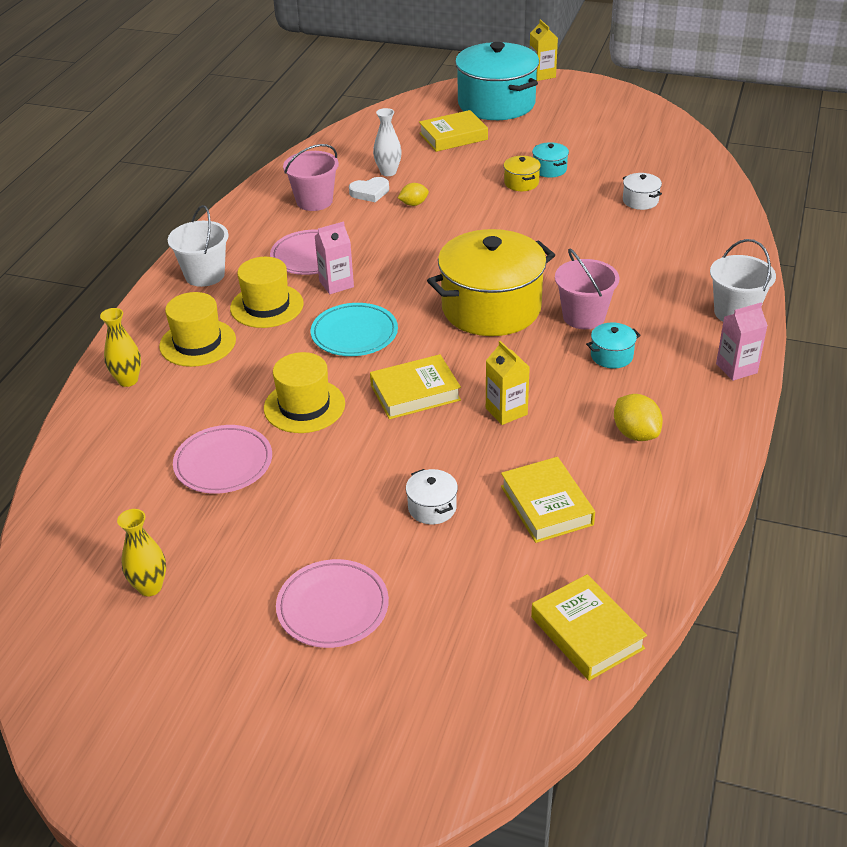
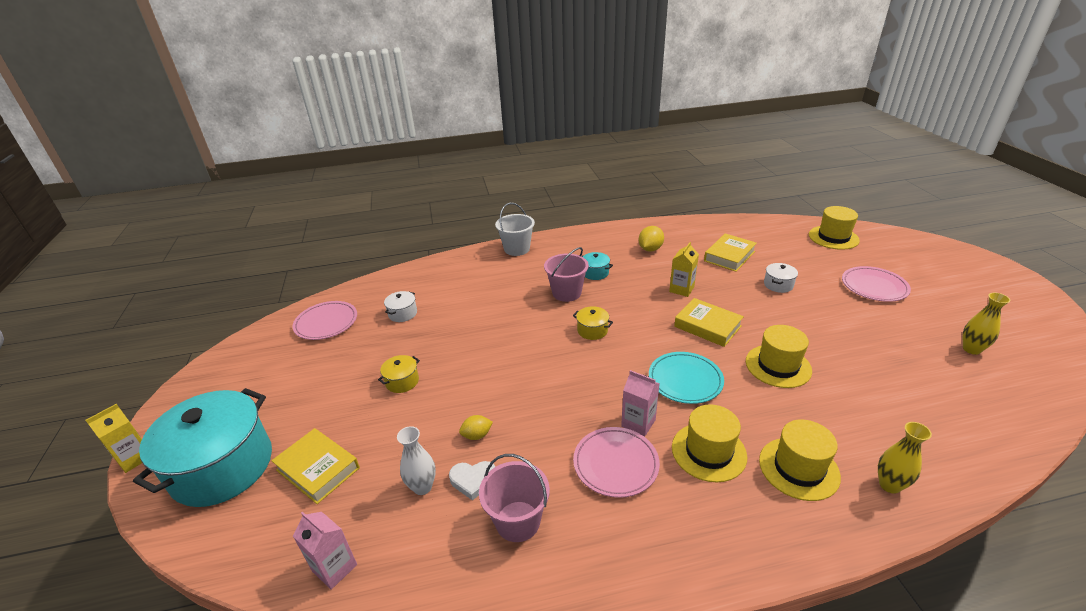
camera: 120 degrees left, 5 degrees down
(204, 275) = (717, 534): white bucket -> none
(223, 463) = (867, 374): pink plate -> pink plate (326, 323)
(370, 192) = (473, 480): white heart -> white heart turned 135 degrees clockwise
(413, 204) = (477, 435): yellow lemon -> yellow lemon turned 60 degrees counterclockwise
(491, 308) = (592, 330): yellow pot -> yellow pot, size x0.40
(494, 681) = (833, 237): none -> yellow hat
(549, 169) = (369, 374): turquoise pot -> none
(587, 633) = (779, 227): yellow book -> none
(736, 368) = (567, 238): pink carton -> pink carton (334, 568)

